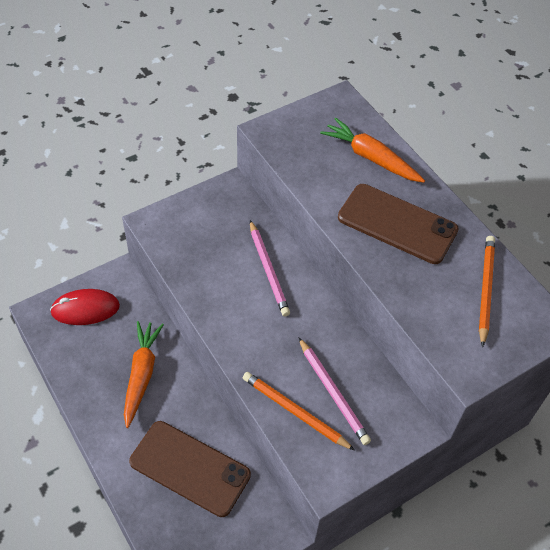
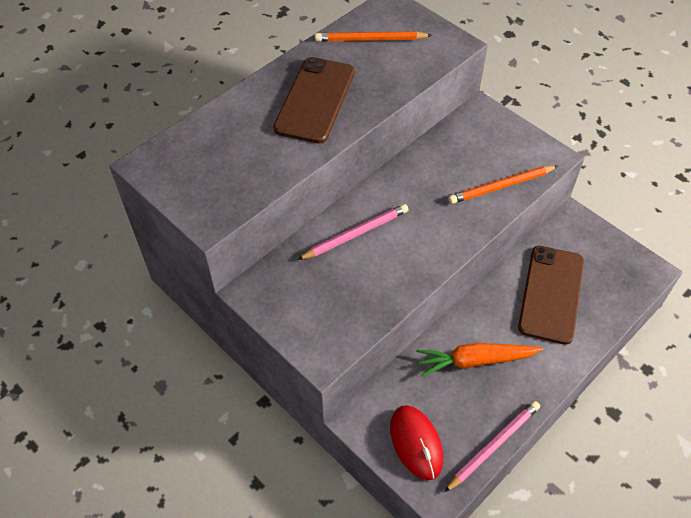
camera: 100 degrees left, 0 degrees up
(295, 412) = (501, 186): orange pencil -> orange pencil turned 45 degrees clockwise
(333, 392) = (471, 164): pink pencil -> pink pencil (493, 446)
(371, 158) = (231, 128): orange carrot -> none

